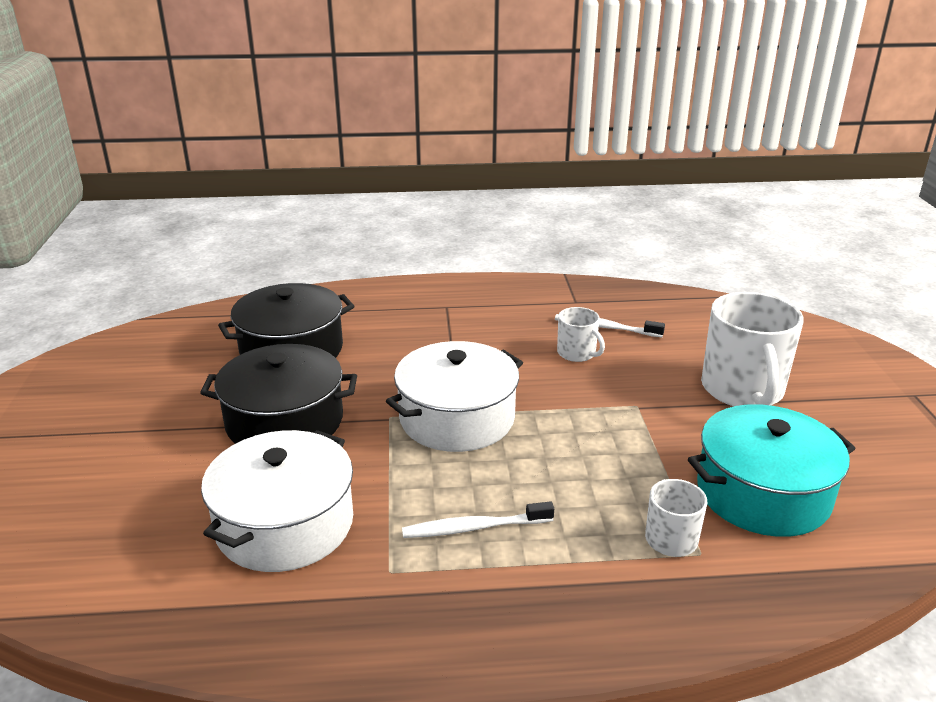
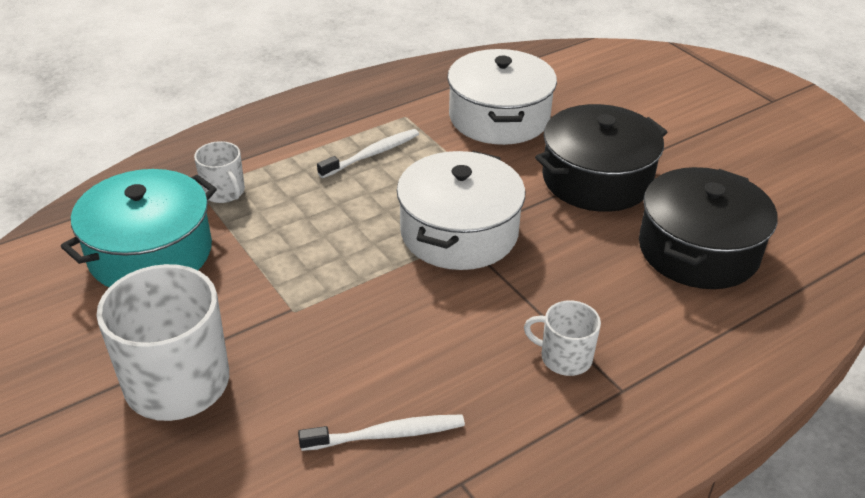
camera: 150 degrees right, 10 degrees up
(577, 353) = (397, 366): white mug -> white mug (564, 357)

